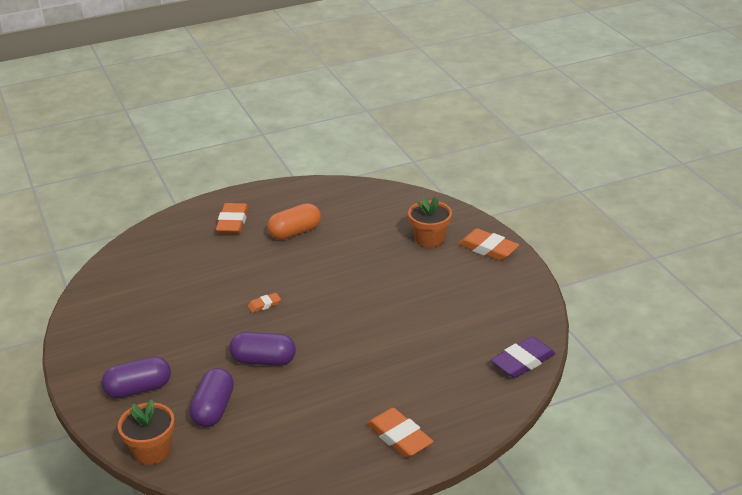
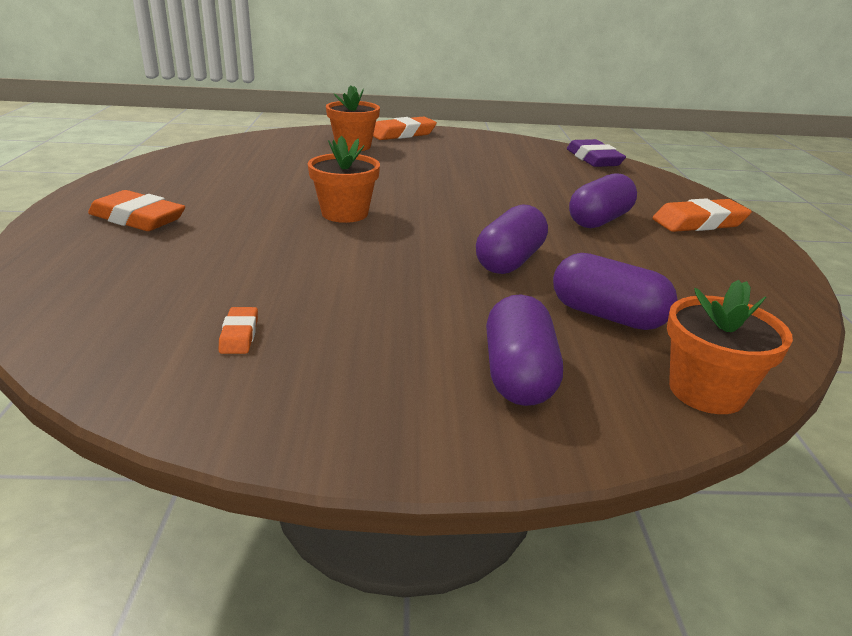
camera: 70 degrees left, 5 degrees down
(264, 305) = (379, 237): orange eraser -> orange eraser (239, 335)
(291, 281) = (345, 213): none -> orange flower pot
(295, 232) = (234, 191): orange capsule -> none
(363, 386) = (599, 220): none -> purple capsule

